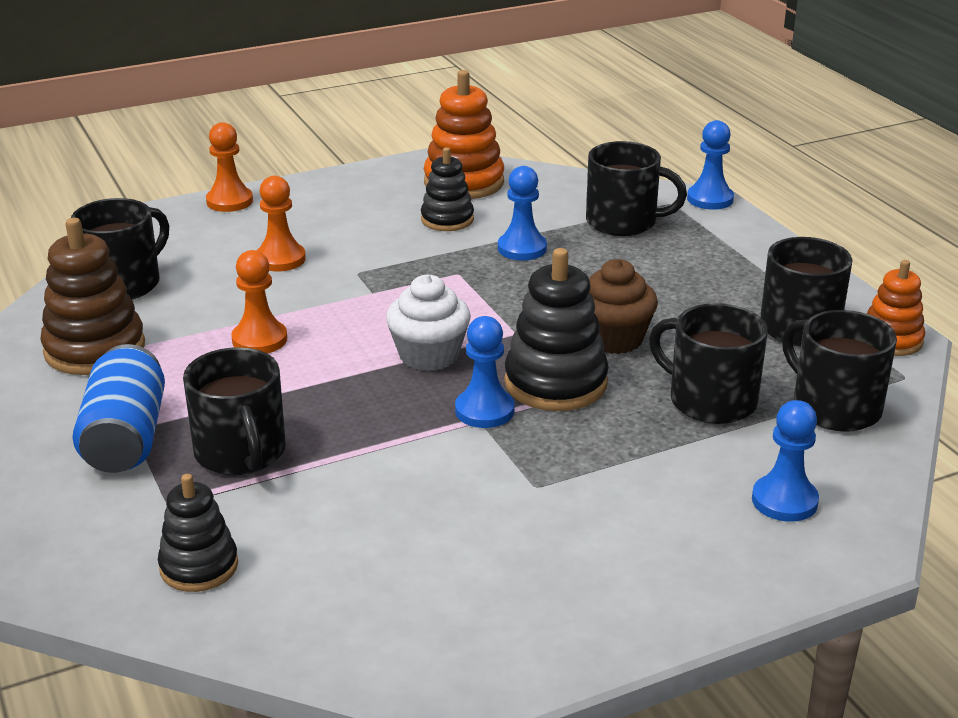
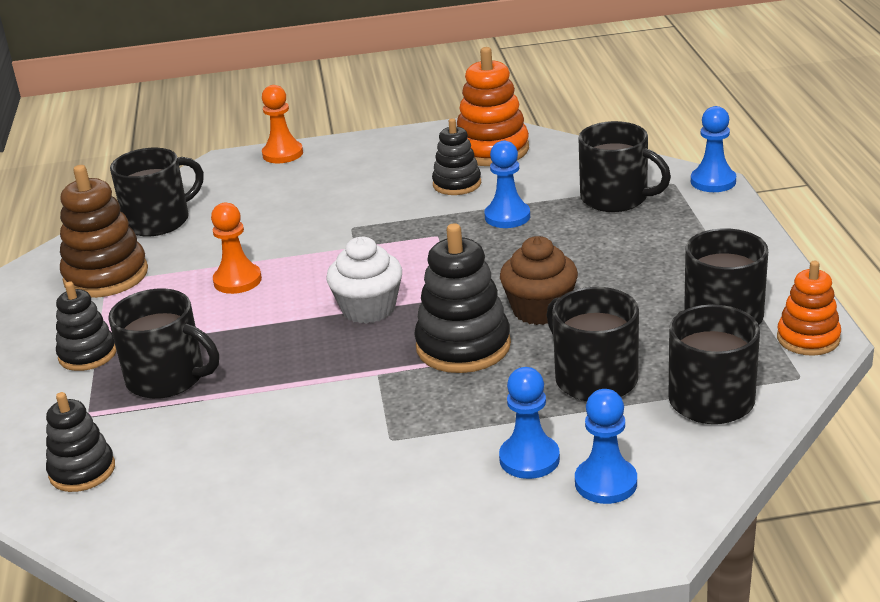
camera: 20 degrees right, 0 degrees up
(125, 438) = (87, 354): blue can -> black stacking toy
(241, 453) = (168, 378): black mug -> black mug turned 60 degrees counterclockwise
(280, 259) = (294, 210): orange pawn -> none
(484, 411) = (386, 365): blue pawn -> blue pawn (529, 459)

